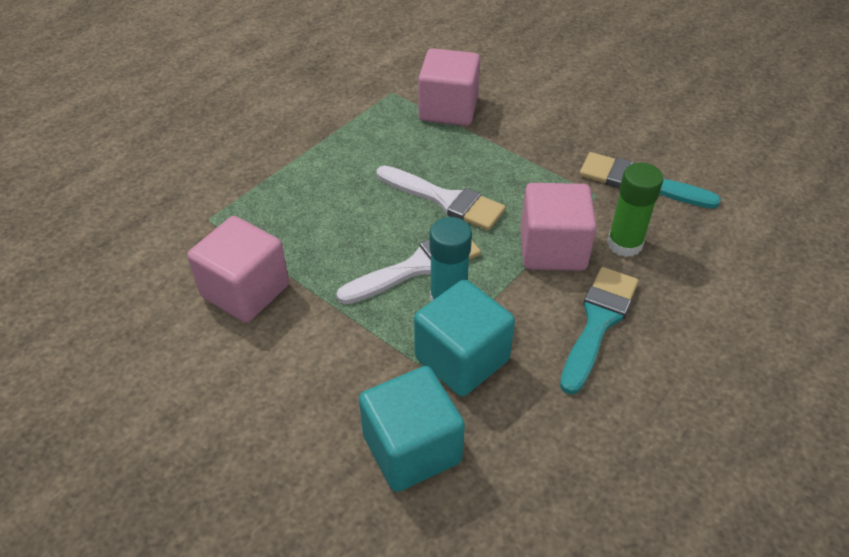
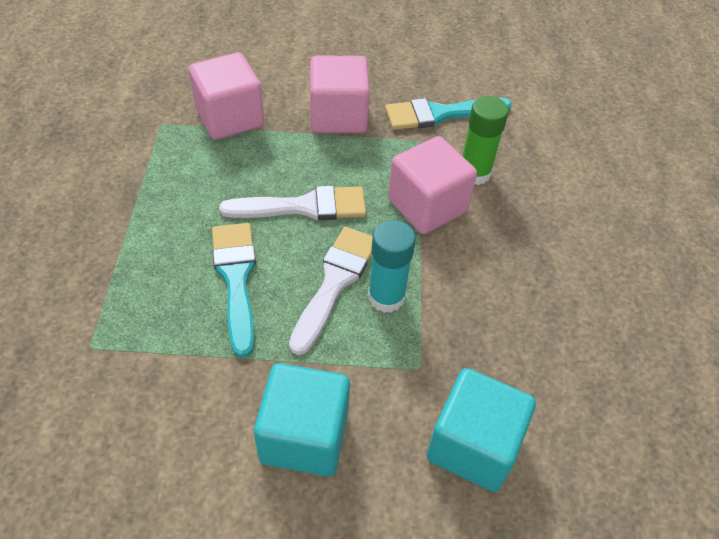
camera: 40 degrees left, 5 degrees up
(245, 291) = (199, 397): pink cube -> pink cube (338, 116)
(462, 359) = (442, 343): turquoise cube -> turquoise cube (304, 436)
(598, 322) = (511, 250): turquoise brush -> turquoise brush (236, 279)

